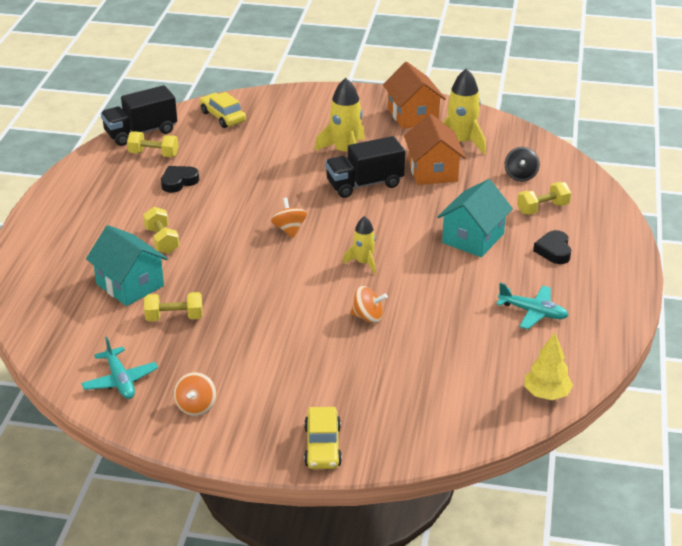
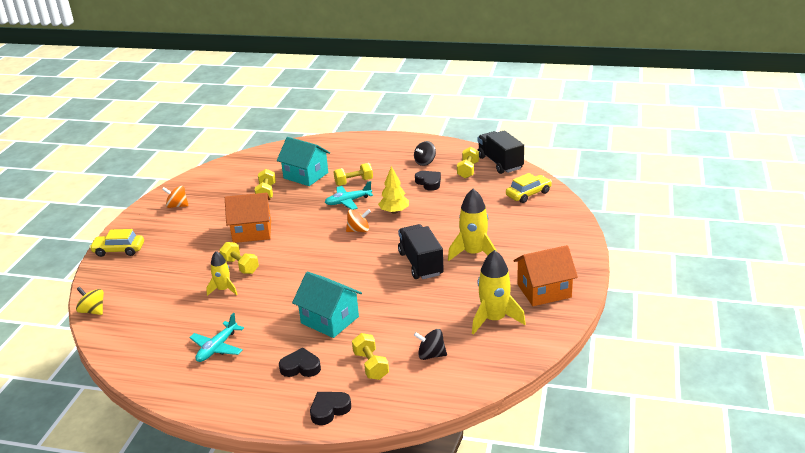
camera: 95 degrees right, 5 degrees down
(120, 380) = (212, 181): turquoise plane -> turquoise plane (348, 201)
(121, 185) = (425, 162): none -> black spinning top
(130, 285) = (306, 175): turquoise house -> turquoise house turned 75 degrees clockwise
(363, 263) = (307, 264): yellow rocket -> yellow rocket (223, 290)
(368, 317) = (240, 266): orange spinning top -> yellow dumbbell
(433, 171) = (441, 300): orange house -> orange house (252, 232)
(475, 437) = (93, 311): none -> yellow spinning top
(546, 394) = (118, 347): yellow tree -> yellow tree (394, 211)
(611, 228) = (329, 410): none -> black heart

